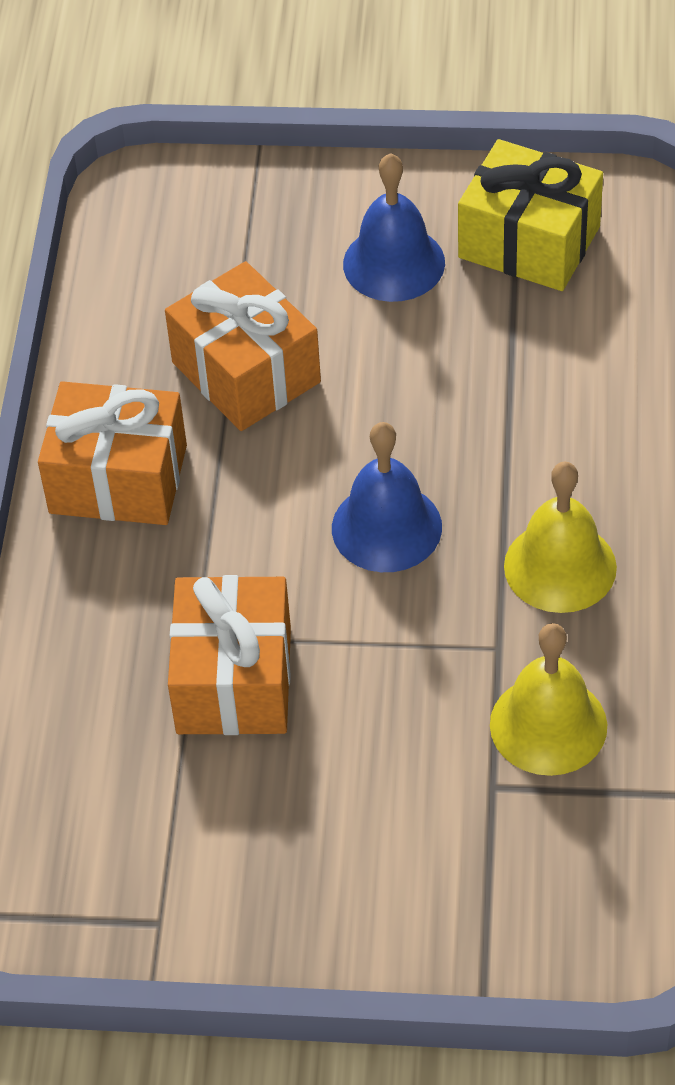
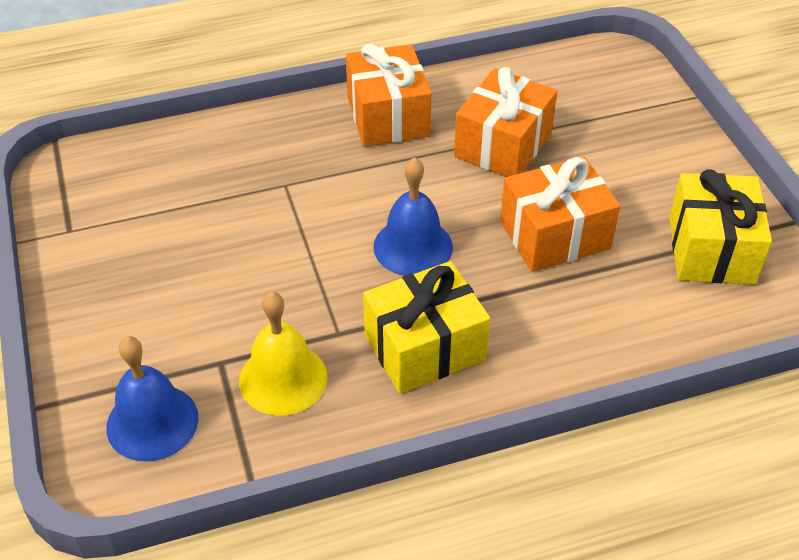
camera: 65 degrees right, 5 degrees down
(233, 680) = (258, 210): orange gift -> orange gift (554, 235)
(394, 263) = (641, 186): blue bell -> blue bell (152, 422)
(560, 566) = (424, 347): yellow bell -> yellow gift

